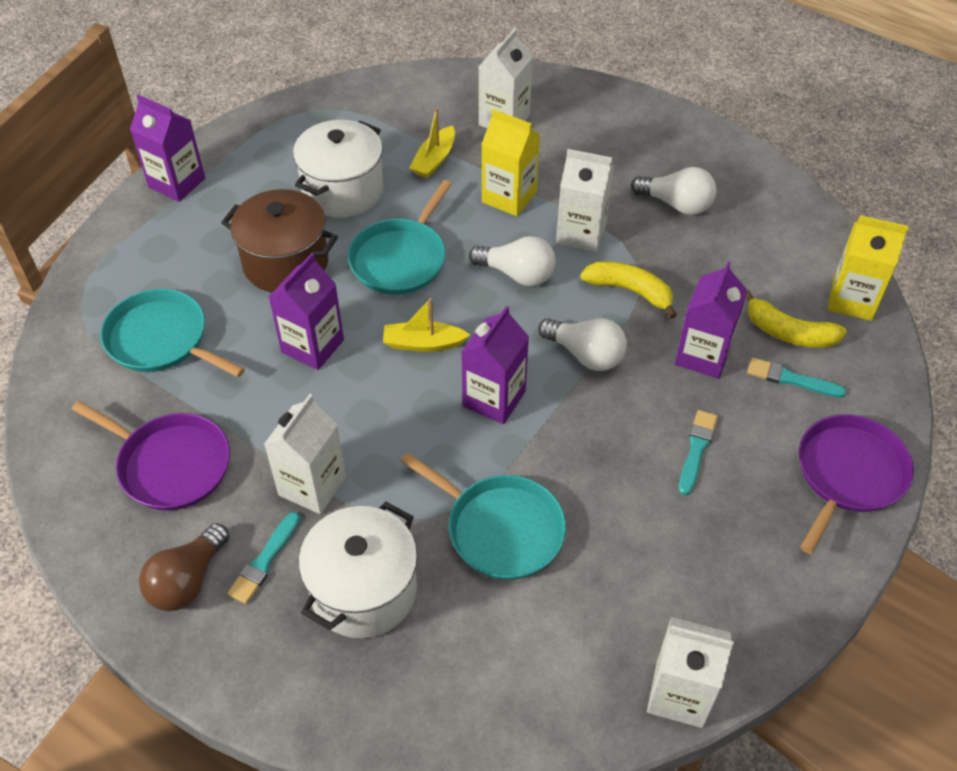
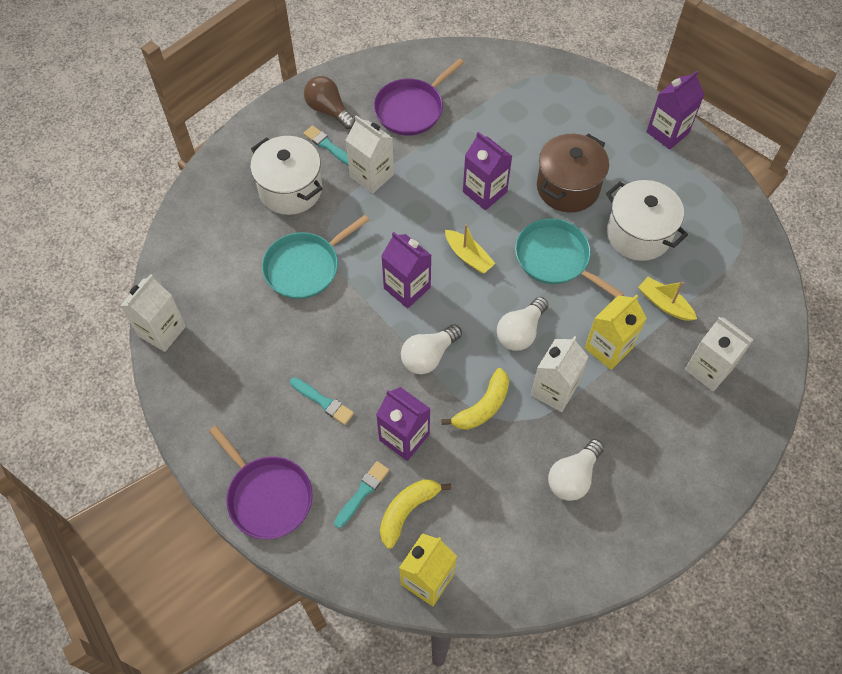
camera: 105 degrees right, 10 degrees up
(161, 339) = (513, 112): turquoise pan -> none
(423, 343) = (468, 256): yellow boat -> yellow boat turned 120 degrees clockwise

